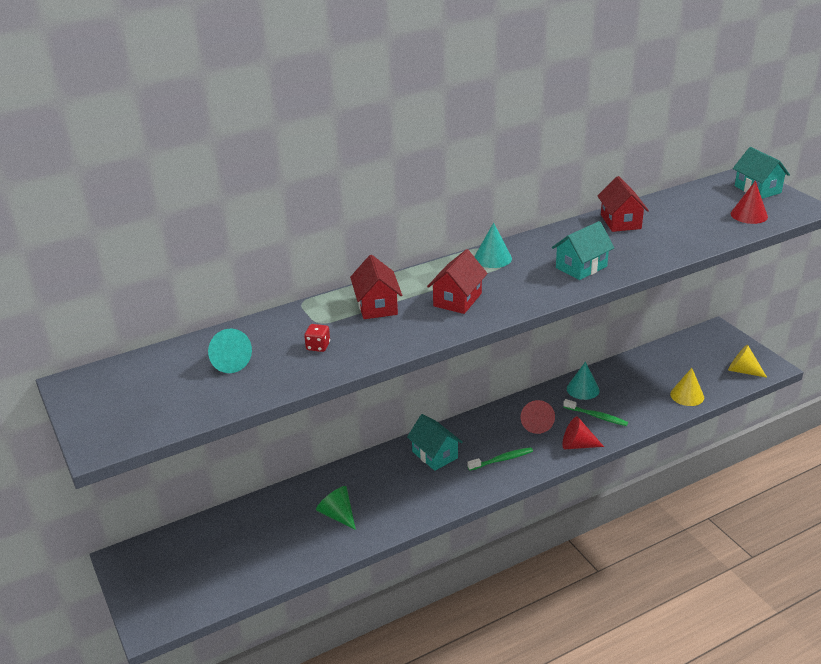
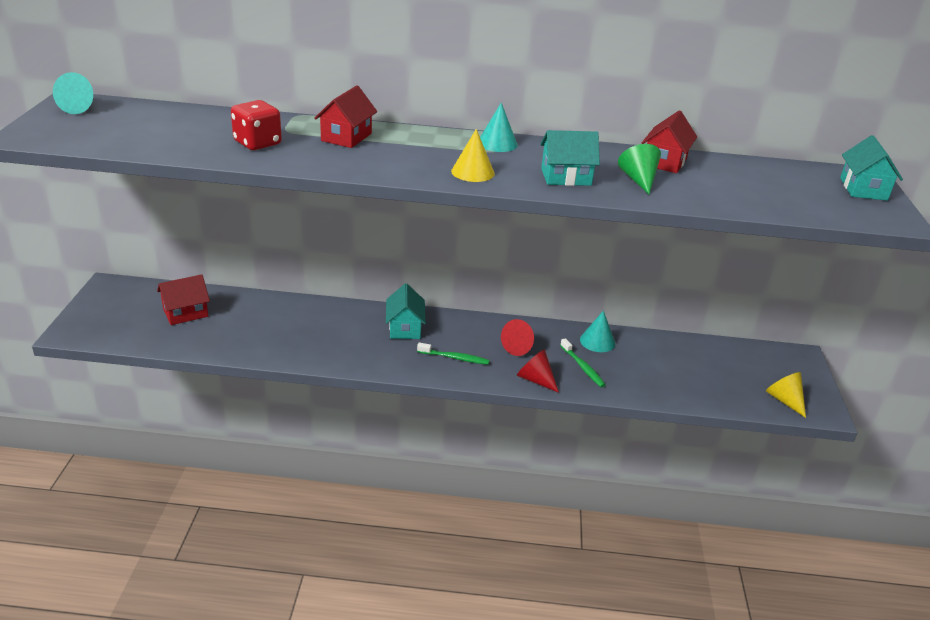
camera: 30 degrees right, 0 degrees up
(229, 362) = (182, 128): turquoise cone -> turquoise cone (80, 107)
(318, 346) = (257, 143): red dice -> red dice, size x1.84
(337, 515) = (278, 331): green cone -> green cone (638, 180)
(457, 300) = (416, 157): red house -> red house (185, 313)
(687, 395) = (696, 392): yellow cone -> yellow cone (473, 172)
(749, 215) = (815, 203): red cone -> none

